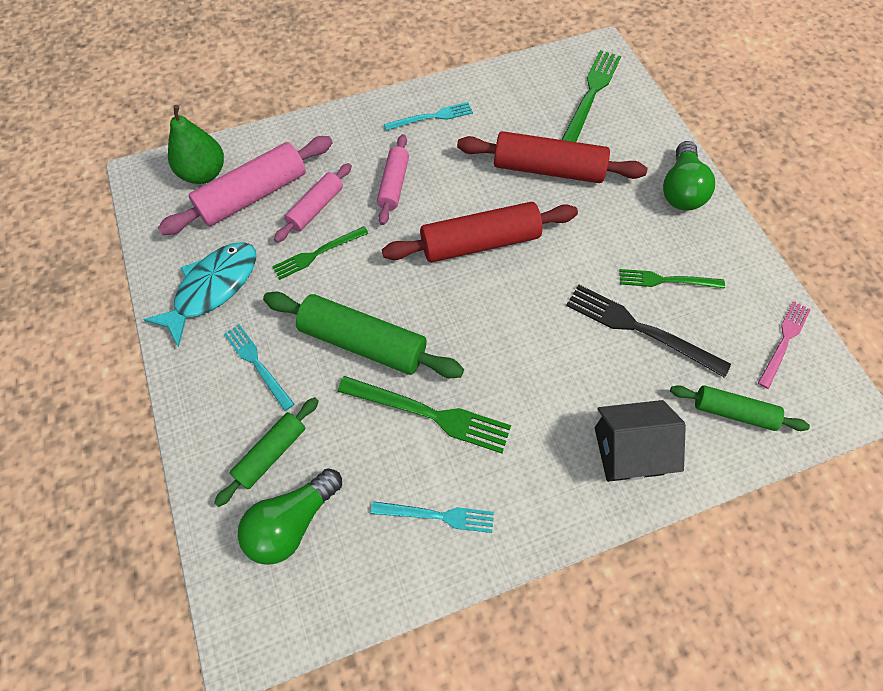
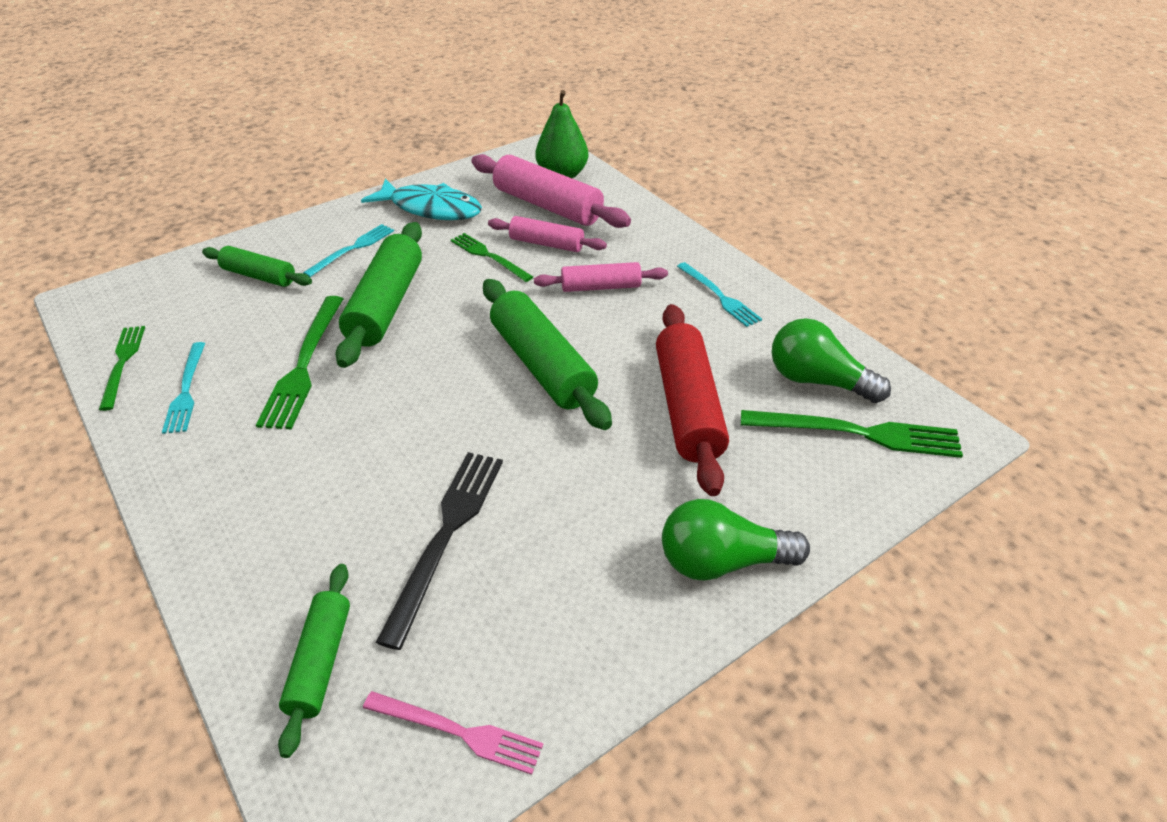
camera: 75 degrees right, 20 degrees down
(292, 522) = (189, 301): green light bulb -> green light bulb (817, 381)
(480, 242) = (542, 365): red rolling pin -> green rolling pin
(628, 450) = (258, 542): black house -> none
(666, 280) = (538, 558): green fork -> green fork (122, 363)

